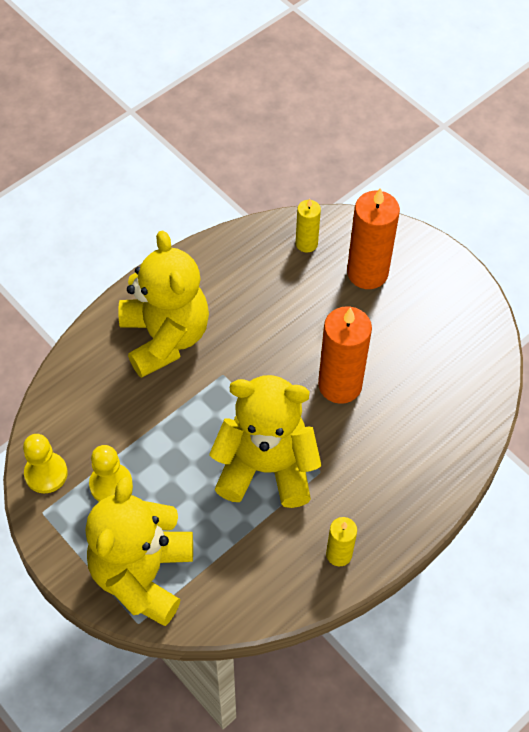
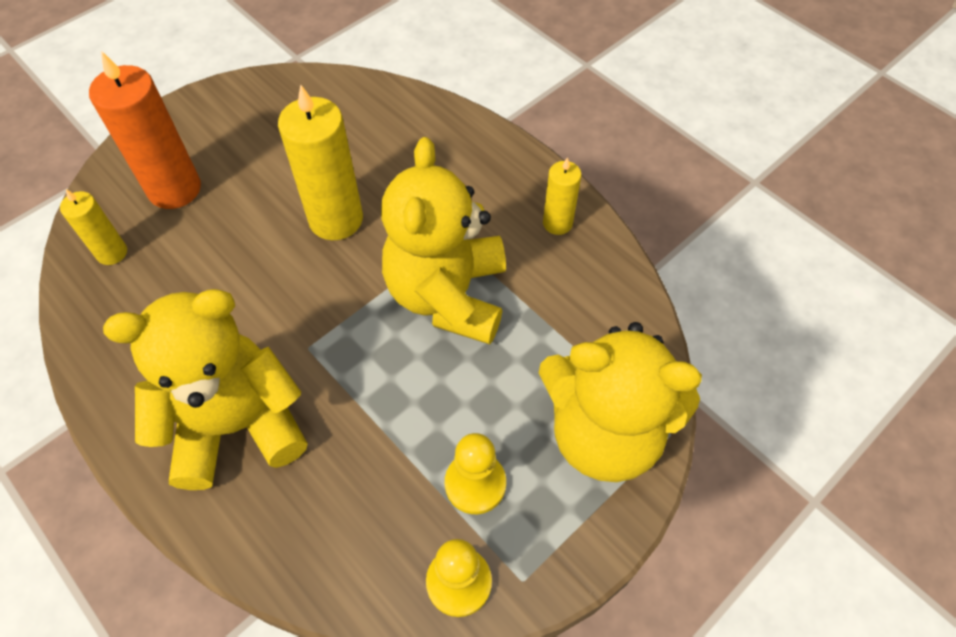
camera: 90 degrees left, 0 degrees up
(340, 385) = (336, 219): orange candle -> yellow candle

